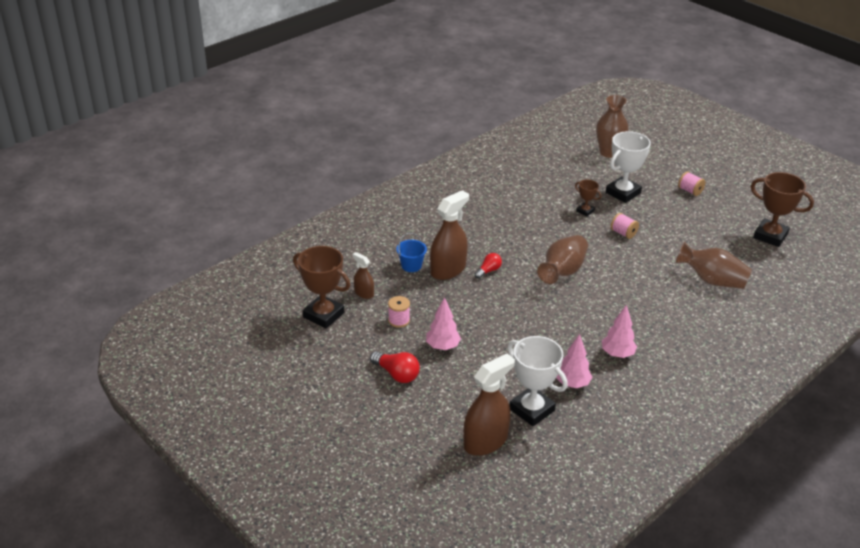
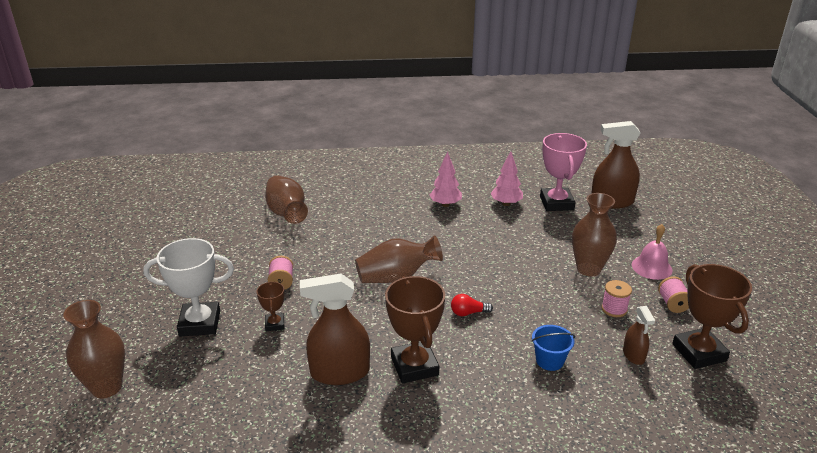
camera: 140 degrees left, 5 degrees down
(396, 374) = (651, 267): red light bulb -> pink bell
(442, 346) = (588, 269): pink tree -> brown vase
(448, 270) = (511, 335): brown spray bottle -> brown spray bottle (340, 372)
(531, 410) = (556, 203): white trophy -> pink trophy
(690, 191) = (137, 289): pink spool -> pink spool (672, 304)
(770, 236) = (172, 219): brown trophy -> brown trophy (414, 366)

